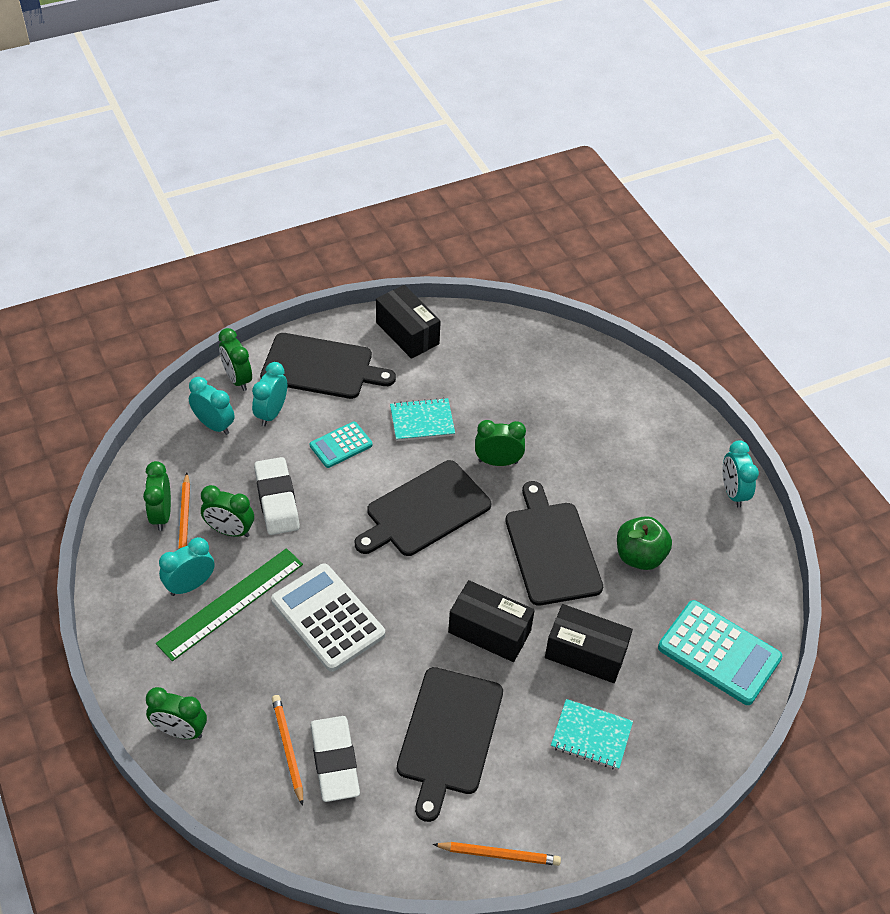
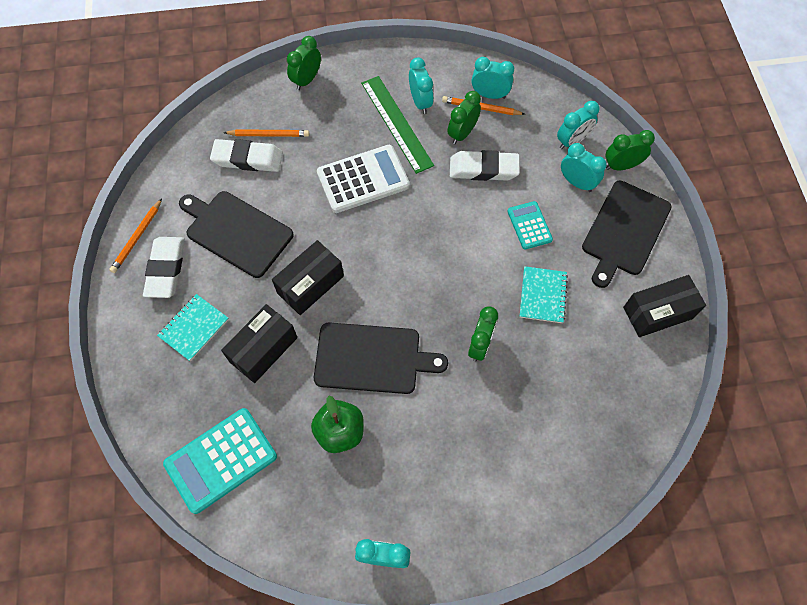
camera: 110 degrees right, 15 degrees up
(161, 515) = (489, 95): green clock -> turquoise clock
(425, 511) = (442, 271): black cutting board -> none
(530, 799) = (166, 269): none -> white eraser

